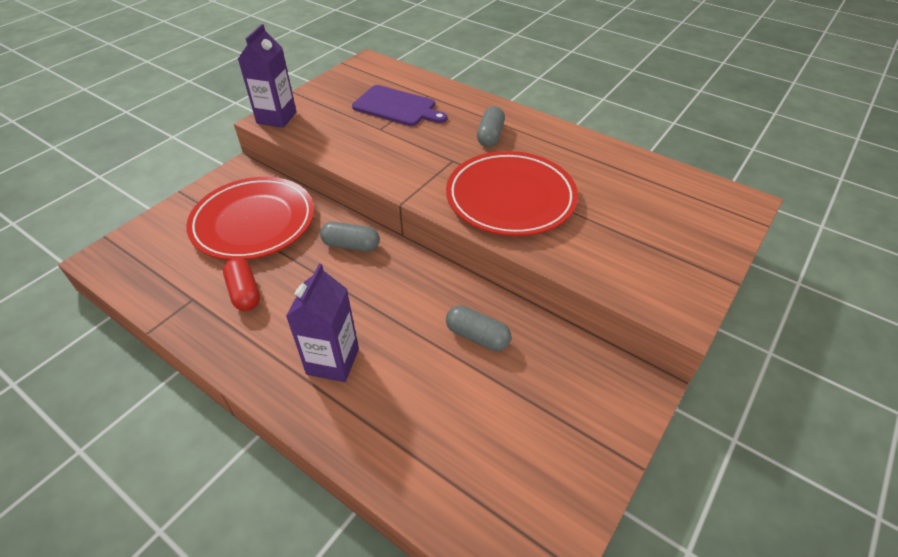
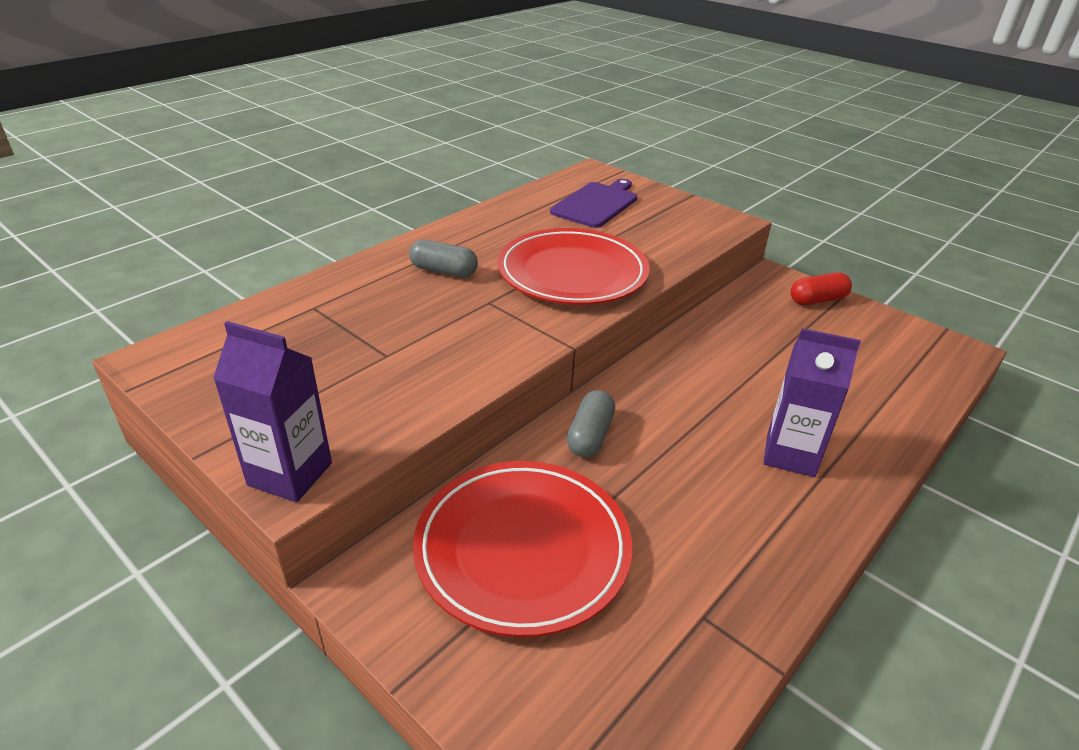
camera: 85 degrees left, 10 degrees down
(244, 293) = (686, 548): red capsule -> red capsule (817, 300)
(397, 107) = (331, 336): purple cutting board -> purple cutting board (596, 204)
(477, 336) = (735, 350): grey capsule -> none

